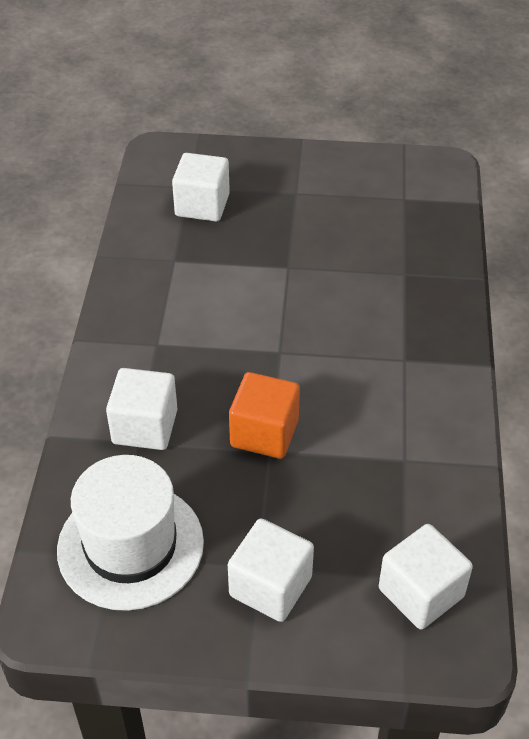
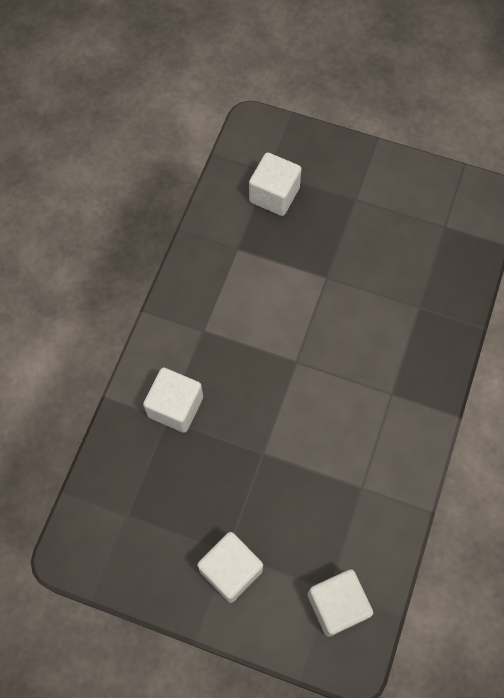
camera: 15 degrees right, 20 degrees up
(130, 545) = (141, 509): white hat -> none
(264, 433) = (263, 436): orange cube -> none

